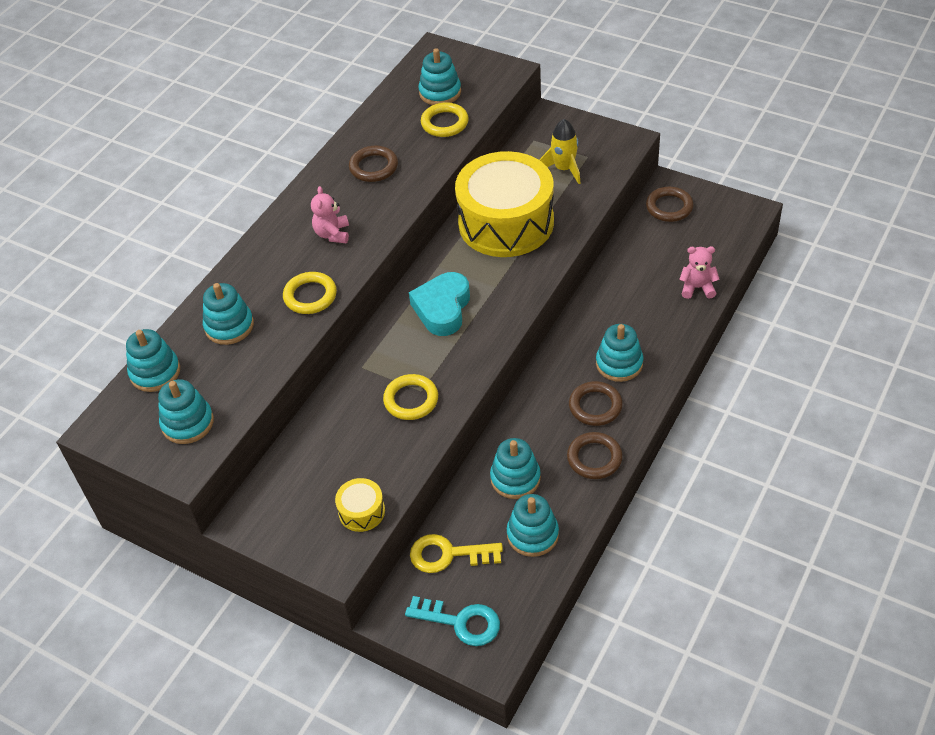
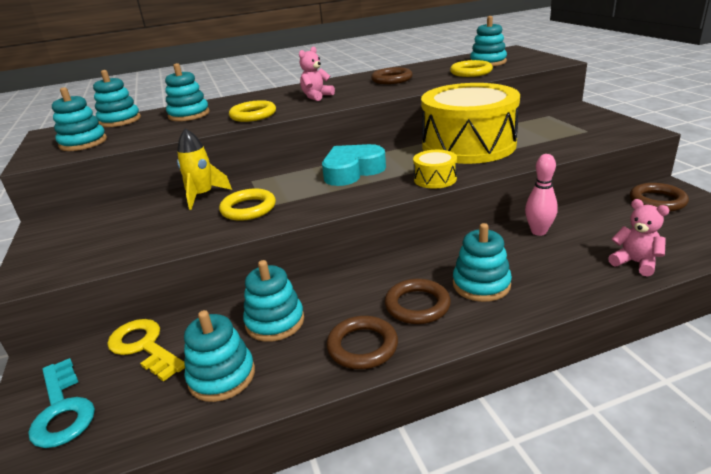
camera: 40 degrees right, 20 degrees down
(361, 511) = (102, 255): yellow drum -> yellow drum (435, 179)
(564, 169) = (557, 132): yellow rocket -> yellow rocket (202, 196)
(613, 287) = (538, 231): none -> pink bowling pin

